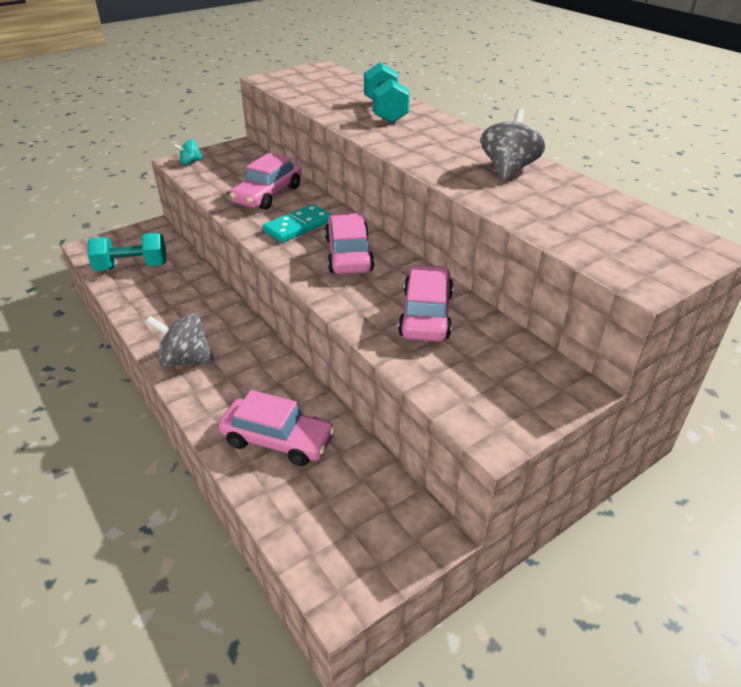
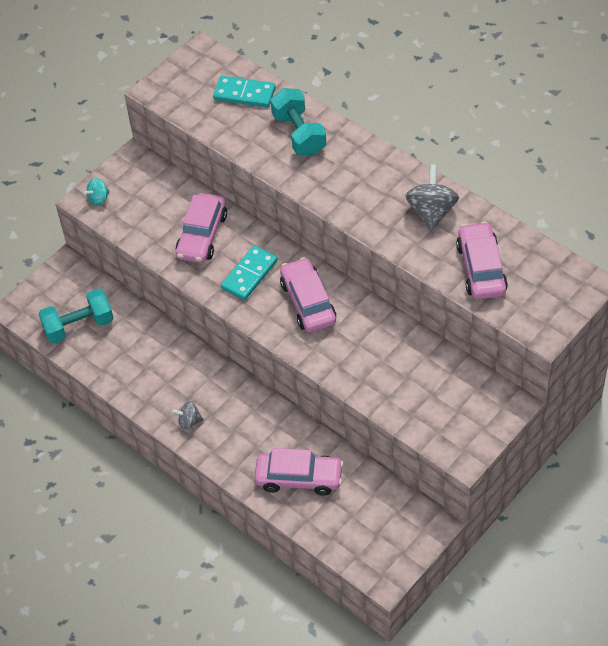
camera: 10 degrees left, 15 degrees up
(185, 359) = (189, 421): grey spinning top -> grey spinning top, size x0.55
(346, 87) = (244, 94): none -> turquoise domino
(426, 314) = (391, 357): pink car -> pink car (481, 268)

